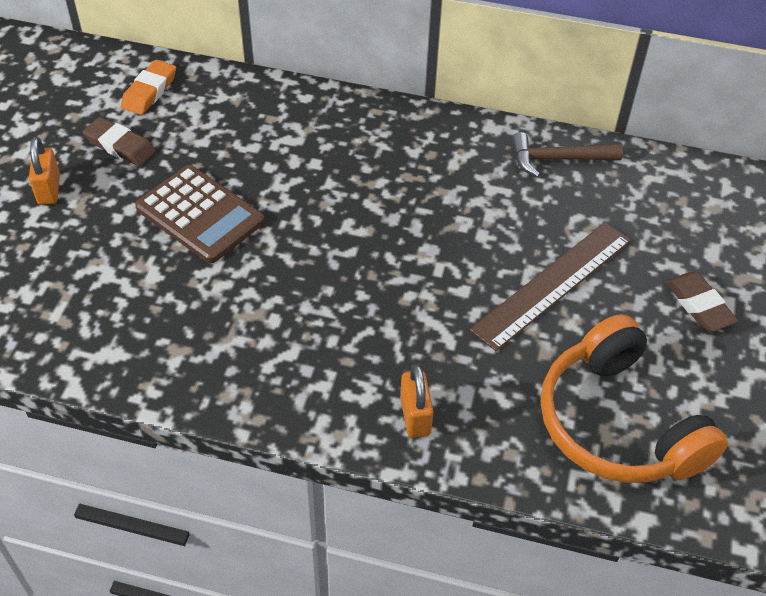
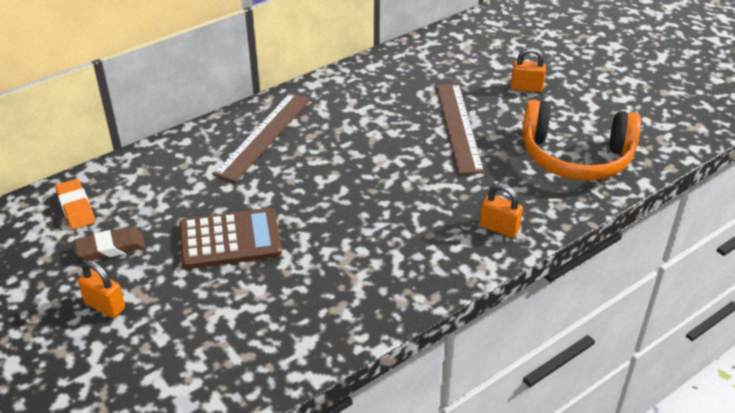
camera: 50 degrees left, 10 degrees down
(370, 144) = (264, 135): none -> brown ruler
(558, 159) = (369, 75): brown hammer -> none
(699, 305) = (526, 88): brown eraser -> orange padlock

